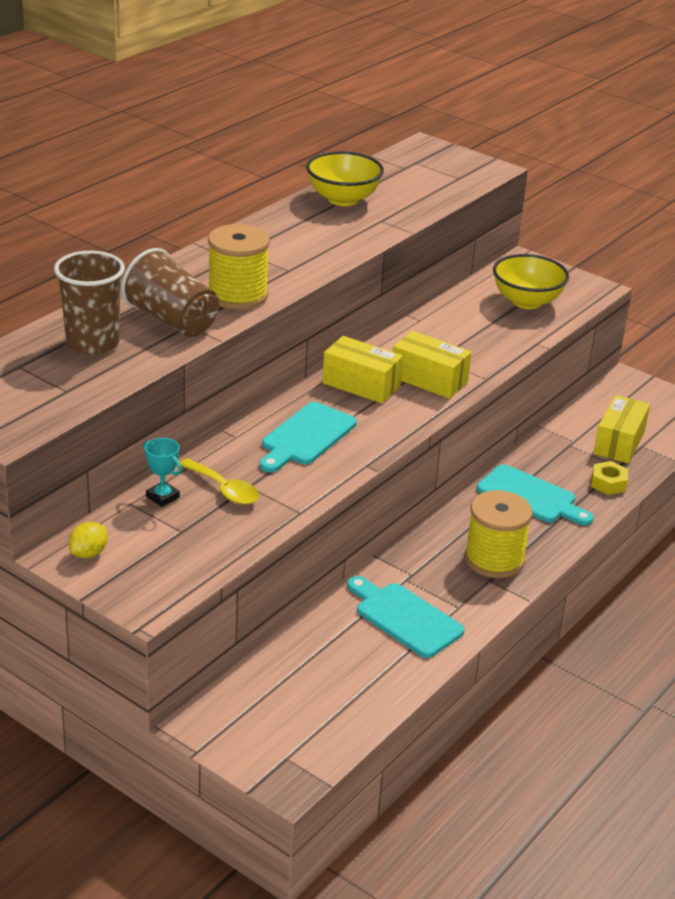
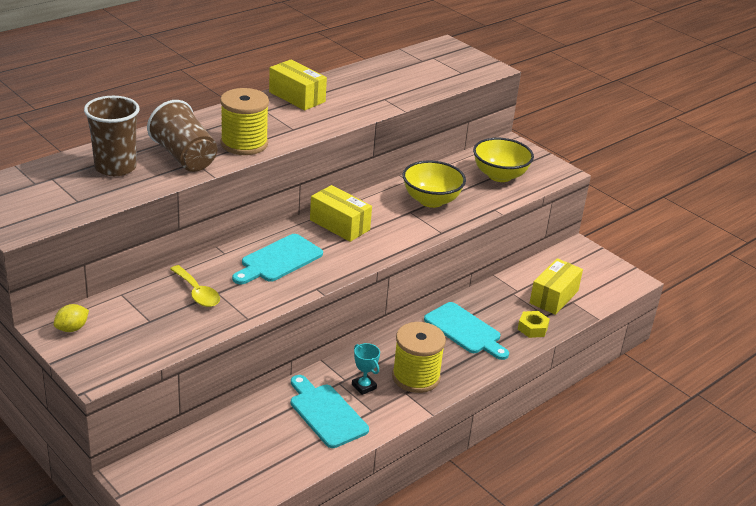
camera: 10 degrees right, 0 degrees up
(162, 497) = (147, 292): turquoise trophy -> turquoise trophy (364, 386)
(343, 199) = (362, 79): yellow bowl -> yellow bowl (431, 200)
(429, 379) = (395, 227): yellow box -> yellow box (297, 97)

